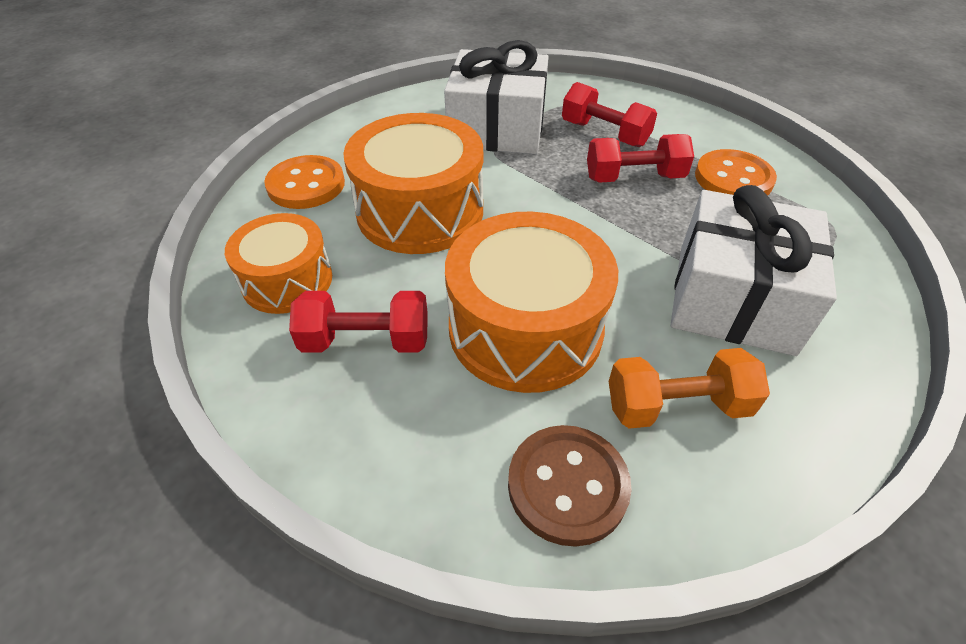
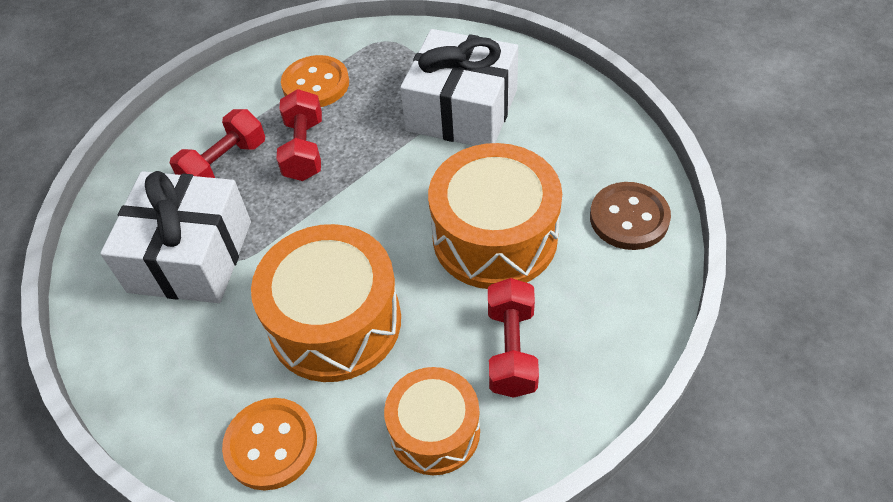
camera: 85 degrees left, 5 degrees up
(677, 406) = (562, 156): orange dumbbell -> none

